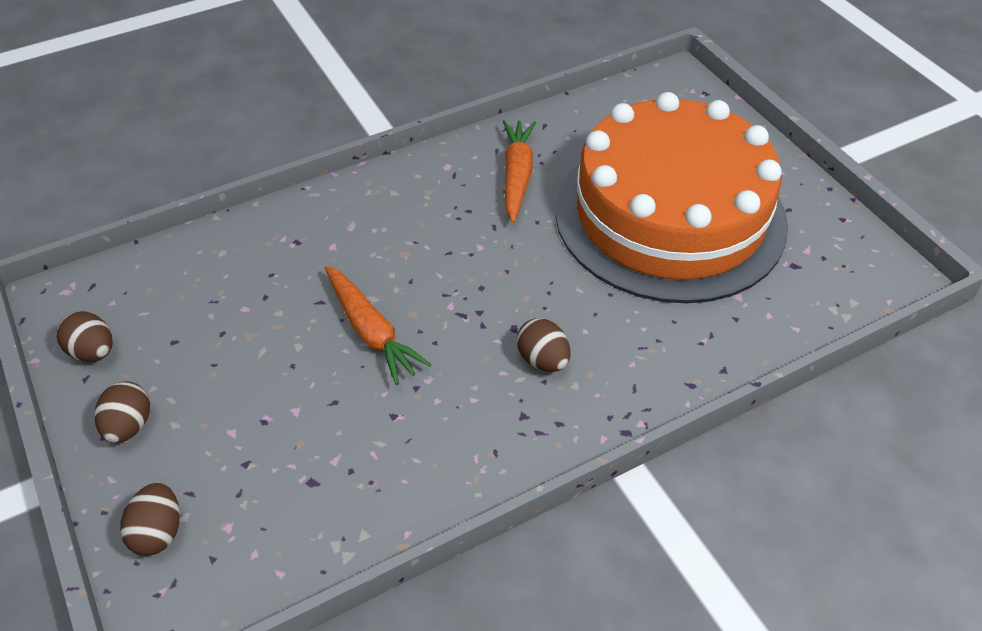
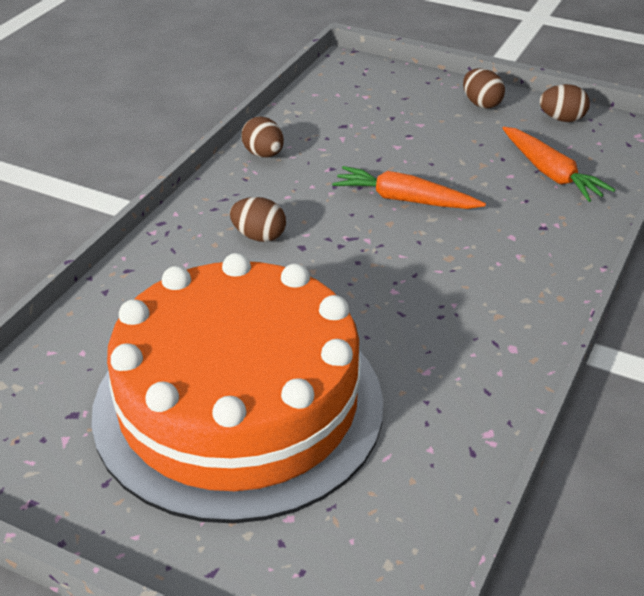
camera: 145 degrees right, 10 degrees down
(158, 532) = (398, 82): brown egg -> brown egg (263, 154)
(517, 175) = (434, 372): orange carrot -> orange carrot (551, 173)

